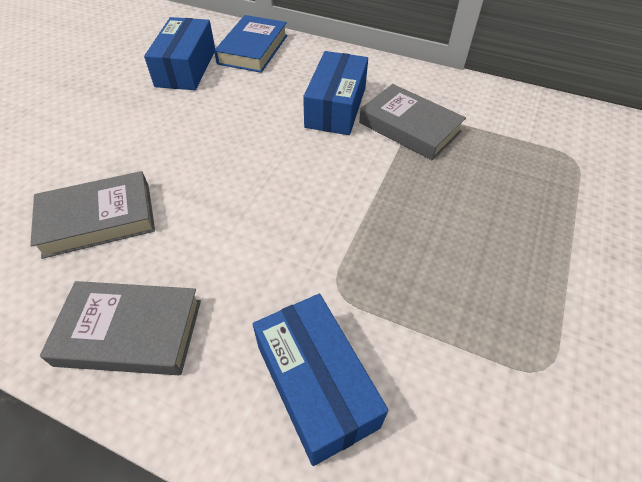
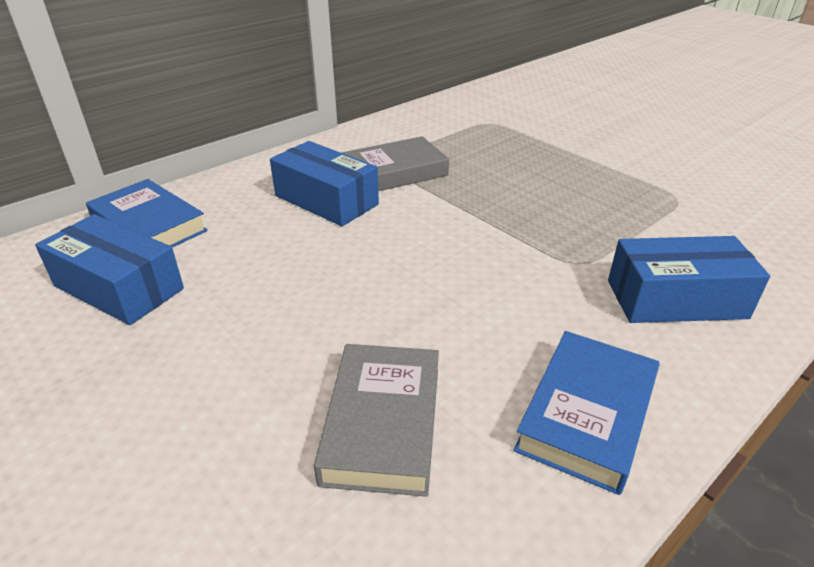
camera: 65 degrees left, 15 degrees down
(130, 332) = (586, 414): grey book -> blue book

